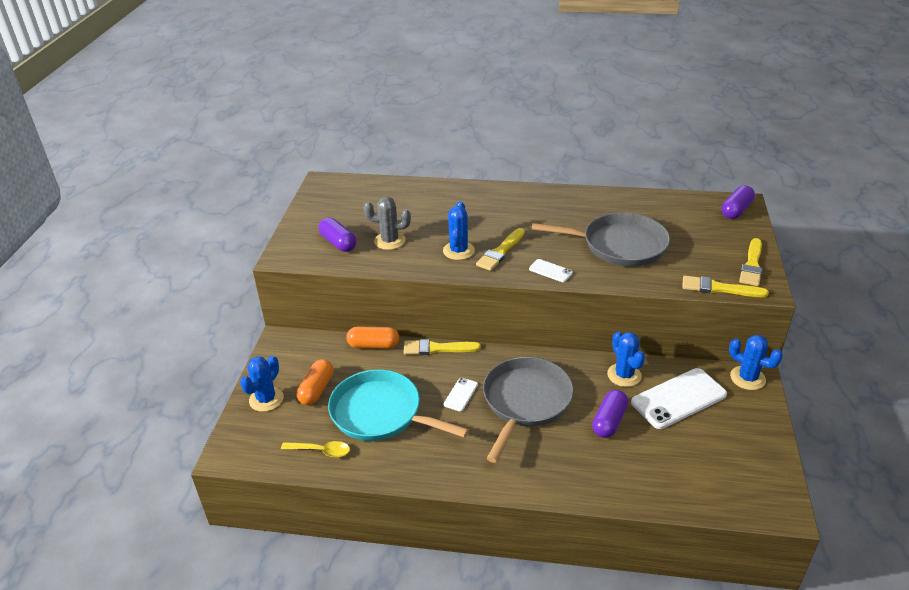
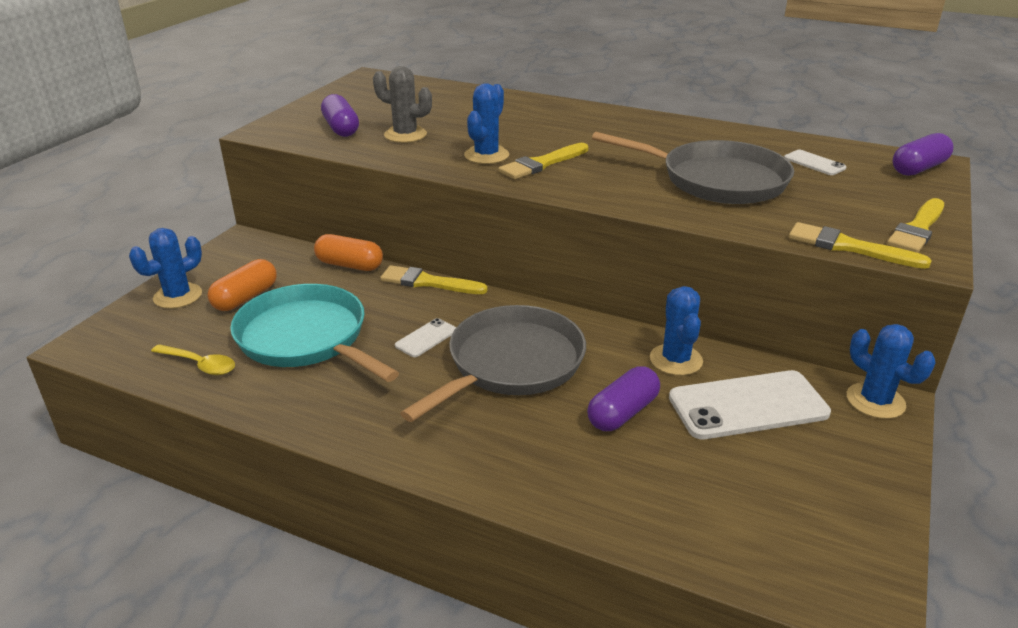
camera: 15 degrees right, 5 degrees down
(550, 271) = (599, 191): white phone -> white phone (814, 163)

